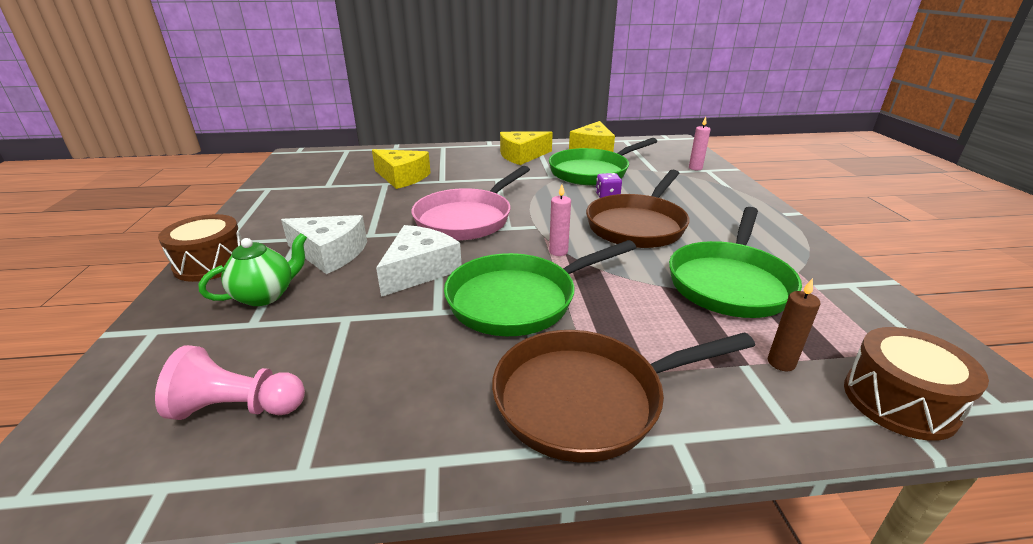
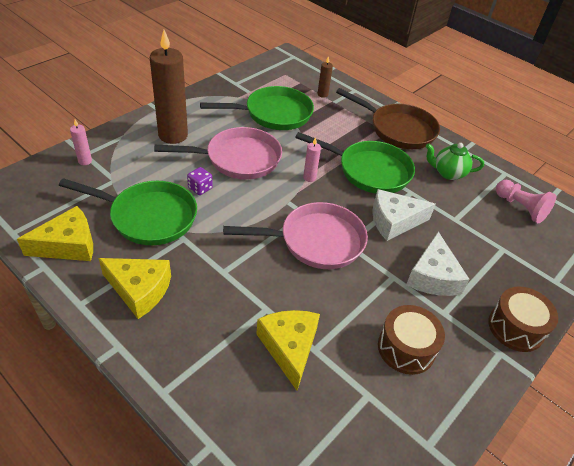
camera: 135 degrees left, 15 degrees up
(265, 295) = (489, 265): green teapot -> green teapot (448, 173)
(330, 253) = (433, 276): white cheese -> white cheese turned 150 degrees counterclockwise
(637, 225) = (238, 159): brown pan -> pink pan
(714, 207) = (173, 135): none -> brown candle
(899, 401) = (315, 72): brown drum -> brown drum (406, 348)

